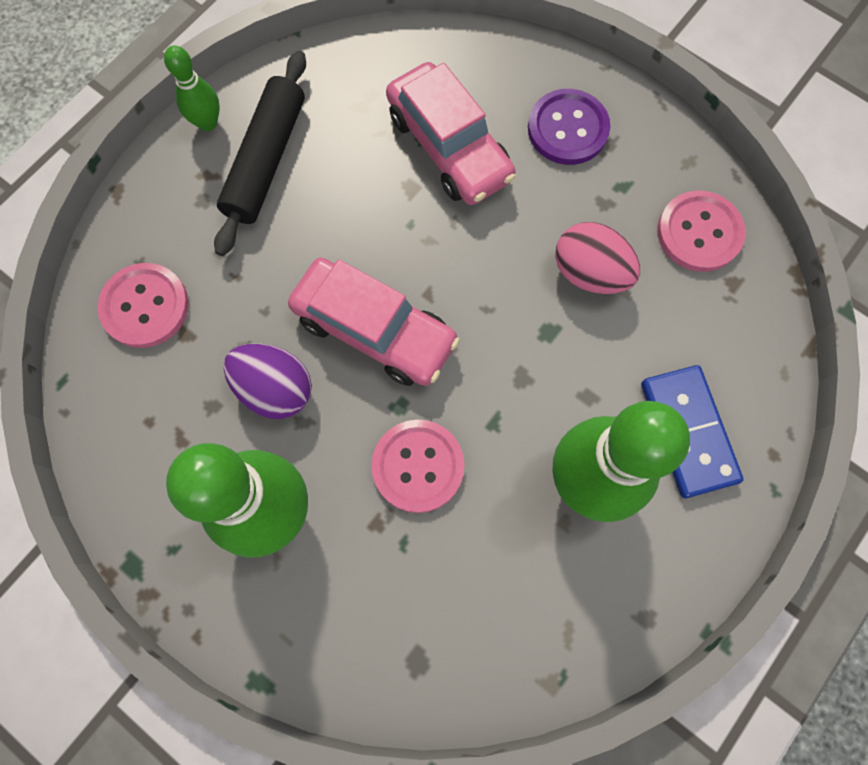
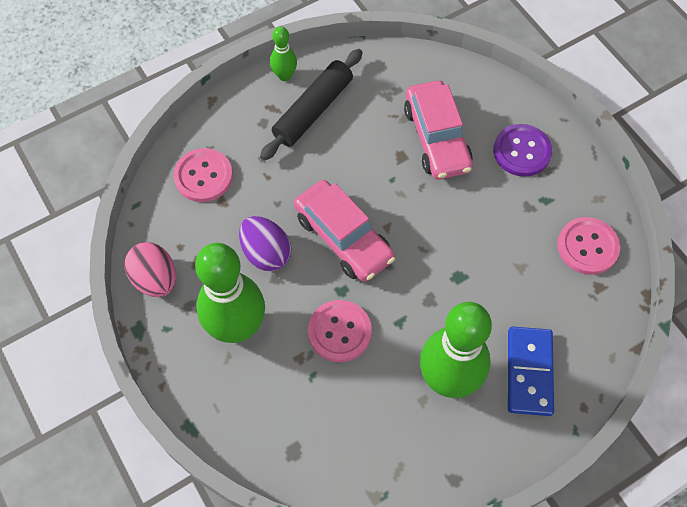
camera: 20 degrees right, 10 degrees down
(590, 273) = (501, 248): pink egg -> pink egg (155, 279)

